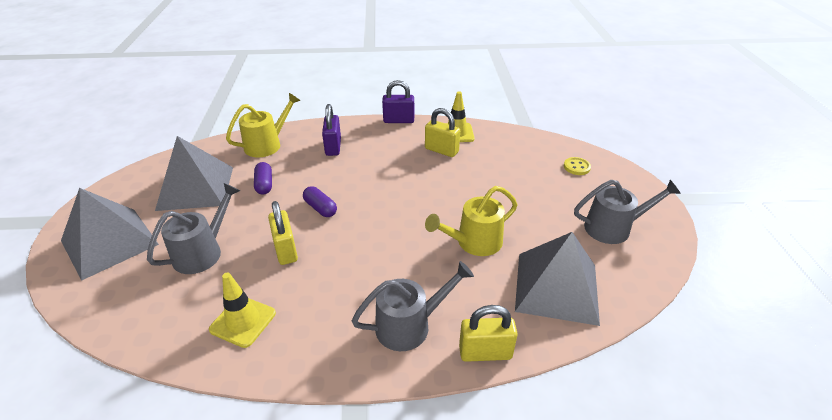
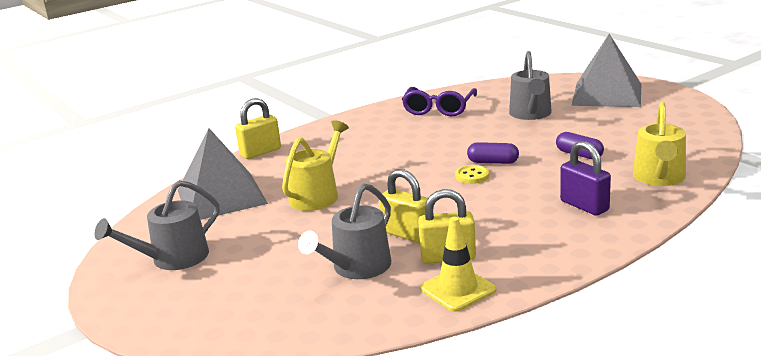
camera: 150 degrees right, 15 degrees down
(195, 188) = (631, 131): grey pyramid -> none
(243, 321) = (439, 109): yellow traffic cone -> purple glasses
(286, 250) = (472, 136): yellow padlock -> yellow padlock (407, 234)
(398, 120) = (567, 271): purple padlock -> none
(409, 325) = (325, 143): grey watering can -> grey watering can (357, 268)
(576, 167) = (239, 313): yellow button -> yellow button (472, 176)

